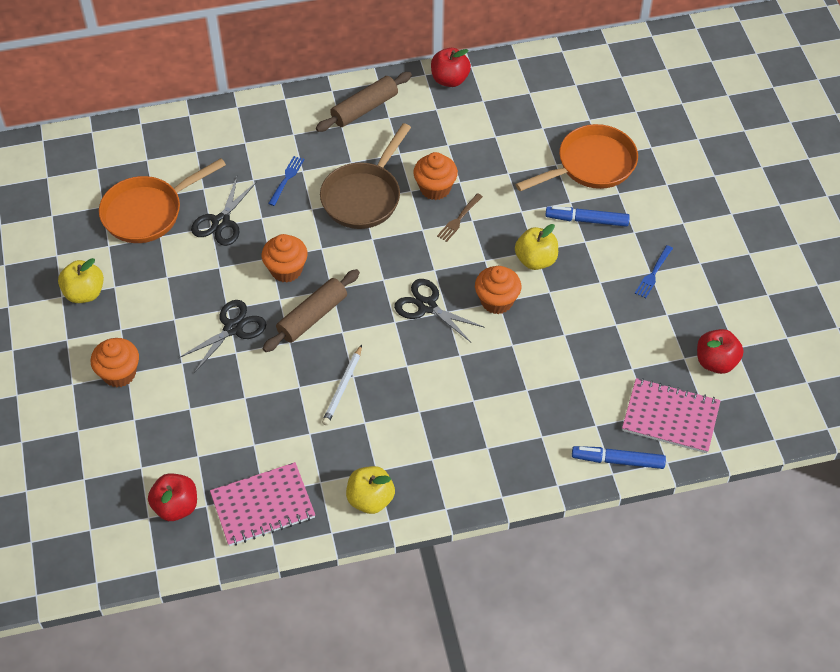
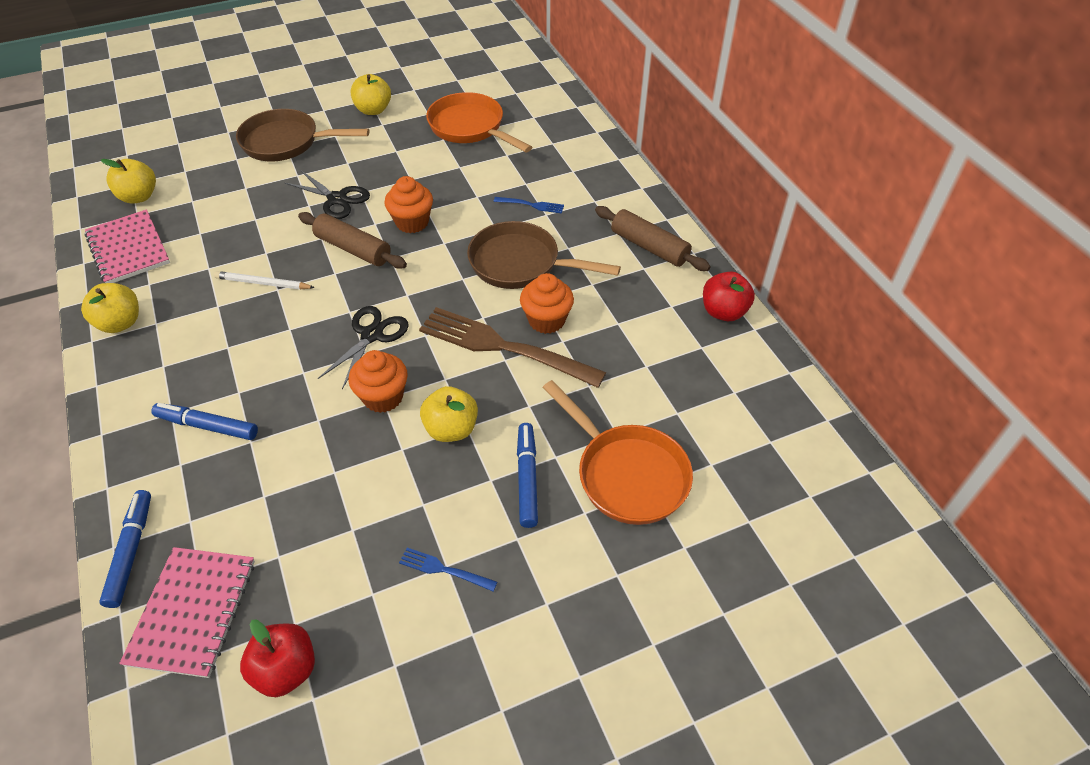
camera: 80 degrees right, 5 degrees down
(119, 373) = (286, 142): orange cupcake -> brown pan
(176, 506) = (139, 197): red apple -> yellow apple
(221, 222) = (466, 172): black scissors -> none
(459, 219) = (504, 347): brown fork -> brown fork, size x2.36
(506, 420) = (207, 426): none -> blue marker

